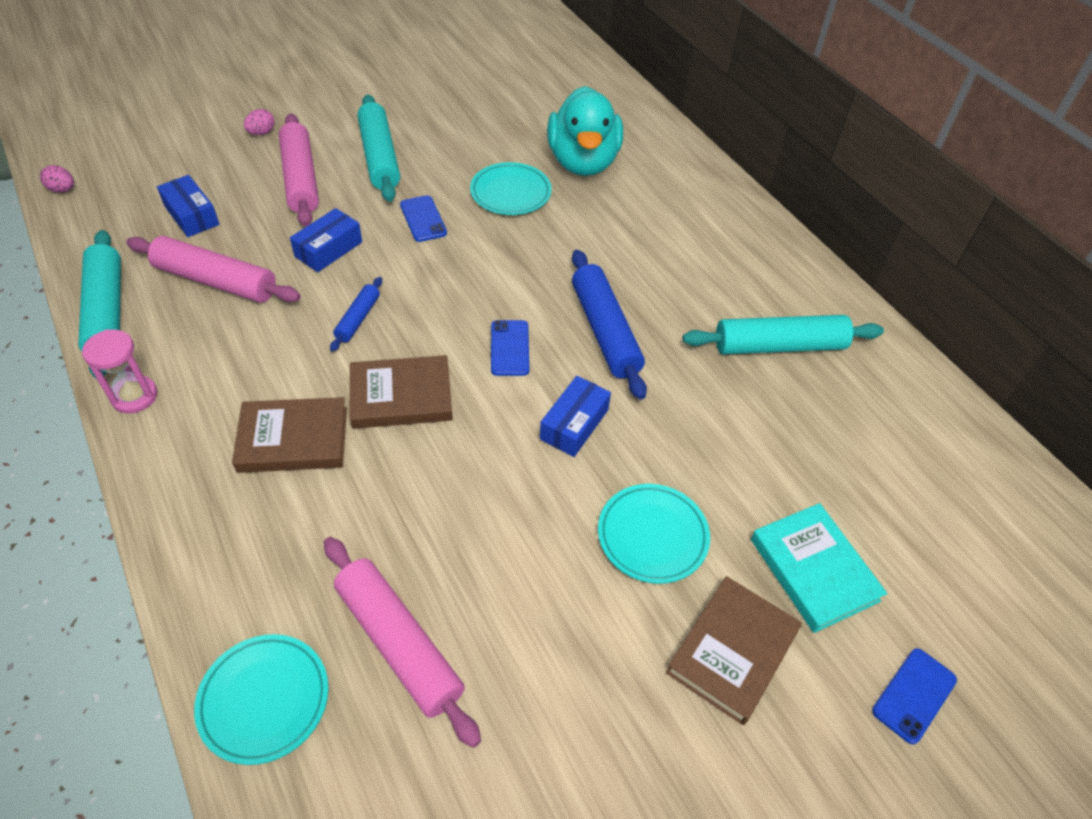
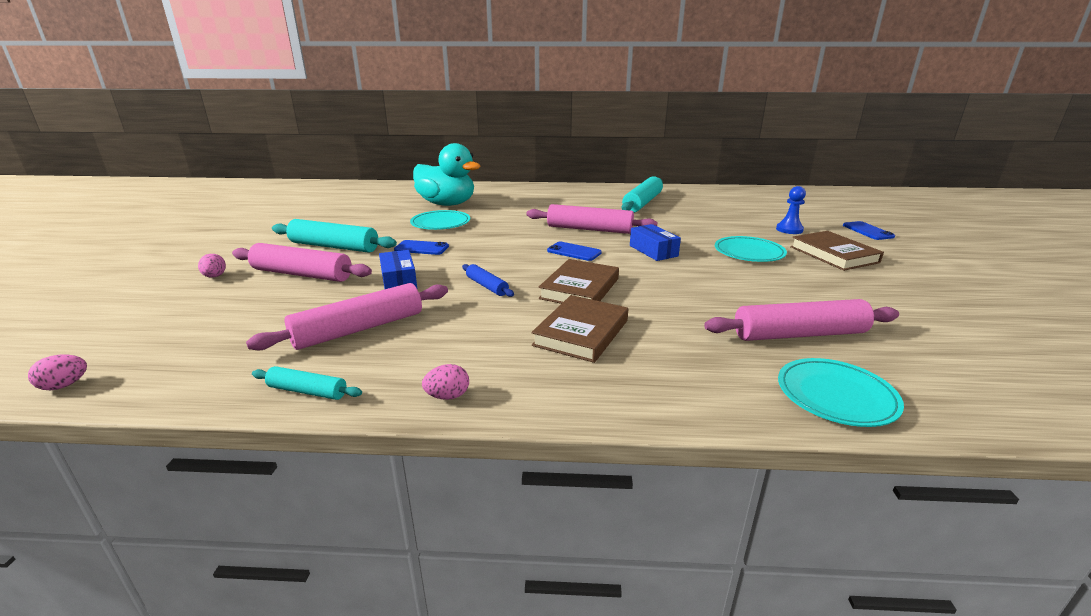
camera: 55 degrees left, 25 degrees down
(107, 311) = (307, 391): turquoise rolling pin -> turquoise rolling pin, size x0.53
(134, 396) = (447, 396): pink hourglass -> pink egg
(191, 215) = (255, 324): blue box -> none
(605, 331) = (589, 229): blue rolling pin -> pink rolling pin
(813, 570) = (789, 229): turquoise book -> blue pawn

